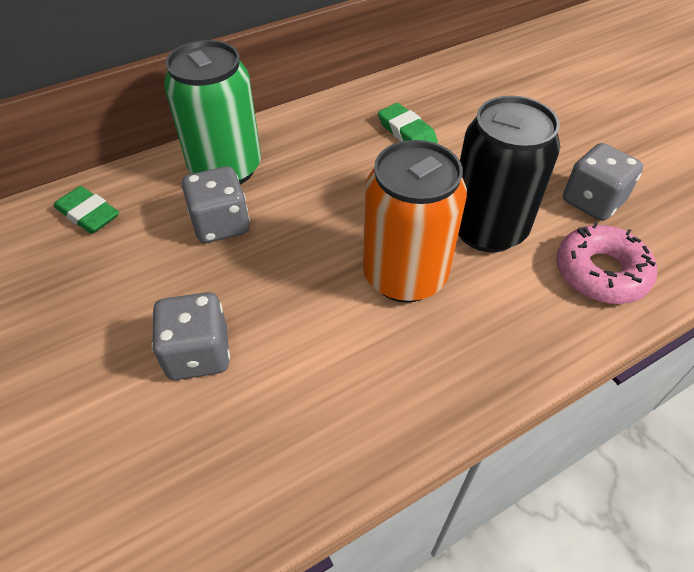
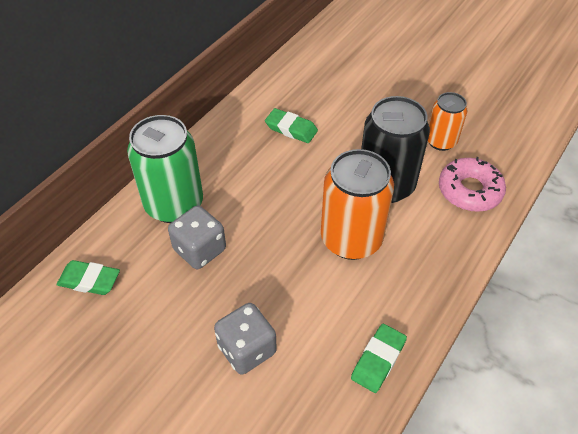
camera: 25 degrees left, 0 degrees up
(349, 436) = (378, 360): none -> green eraser
(592, 201) = (441, 141): grey dice -> orange can

